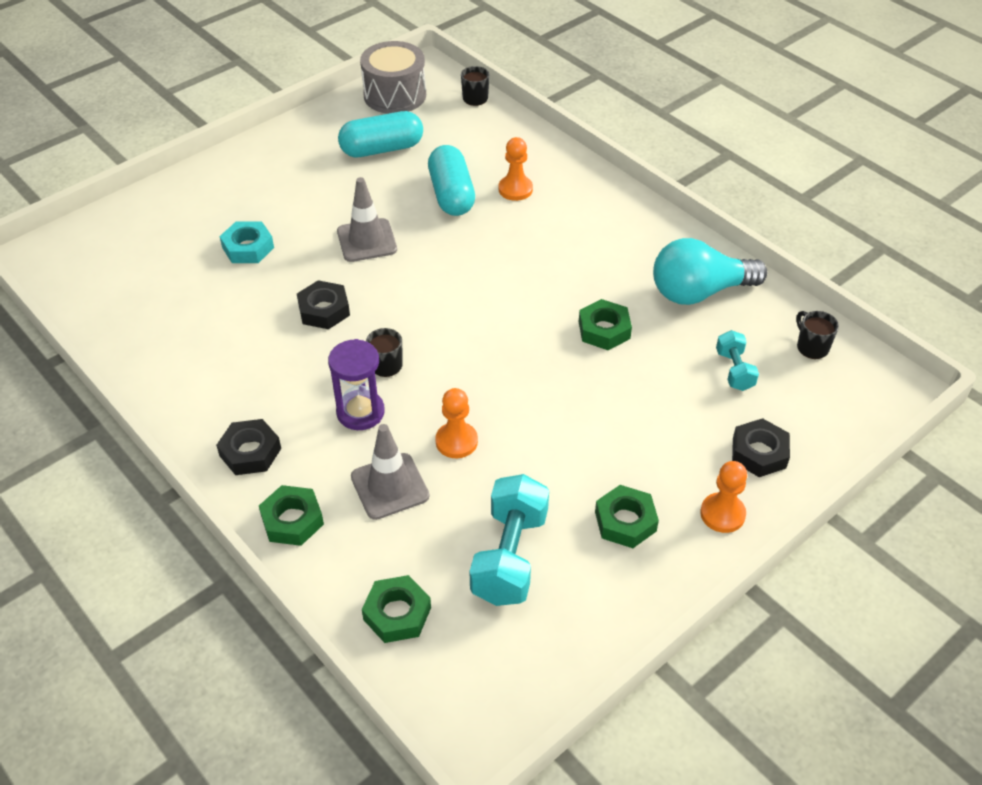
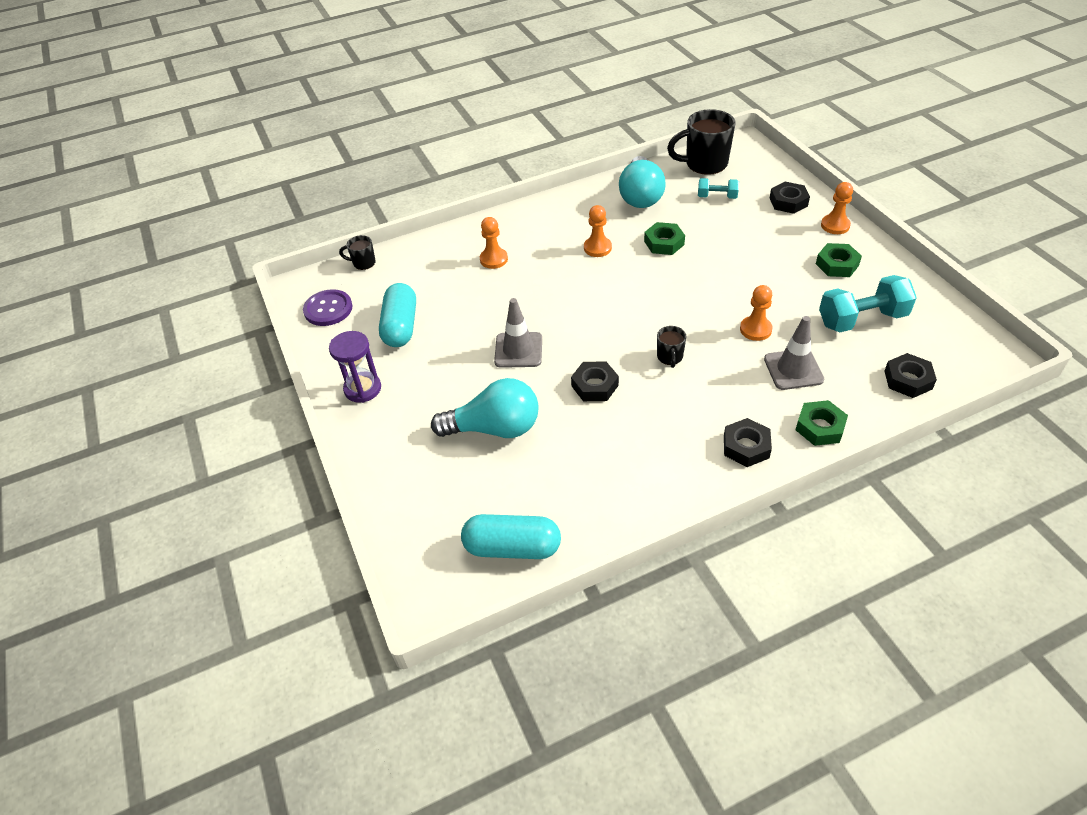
camera: 70 degrees left, 0 degrees up
(248, 248) = (495, 428): turquoise nut -> turquoise light bulb
(360, 412) = (716, 376): purple hourglass -> purple hourglass (363, 389)
(395, 95) = (328, 309): grey drum -> purple button
(397, 613) = (908, 380): green nut -> black nut
(451, 194) = (483, 294): turquoise capsule -> turquoise capsule (512, 547)
(509, 556) = (862, 319): turquoise dumbbell -> turquoise dumbbell turned 45 degrees counterclockwise
(569, 270) = (597, 248): none -> orange pawn
(811, 347) = (704, 164): black mug -> black mug, size x2.02

